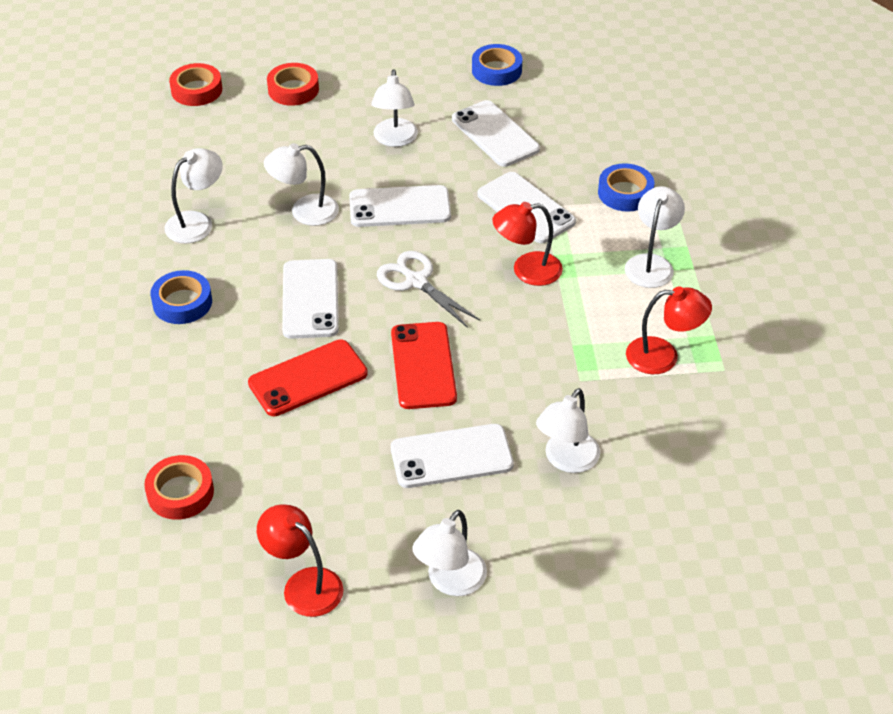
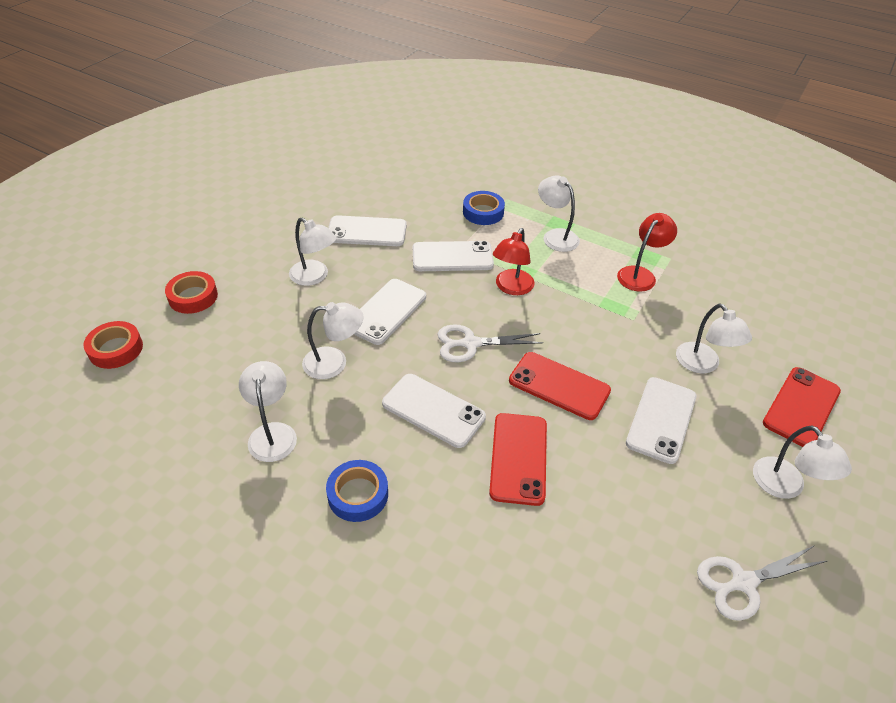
camera: 55 degrees left, 0 degrees up
(180, 492) = (586, 619): red tape -> none
(304, 212) = (334, 362): white lamp -> white lamp turned 120 degrees counterclockwise
(304, 584) = (743, 582): red lamp -> white scissors
(496, 70) = (306, 198): blue tape -> none
(583, 562) = (801, 407): none -> red phone

